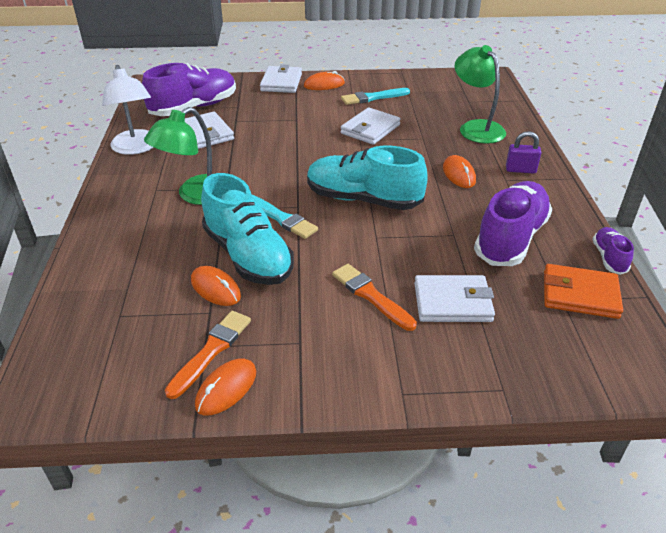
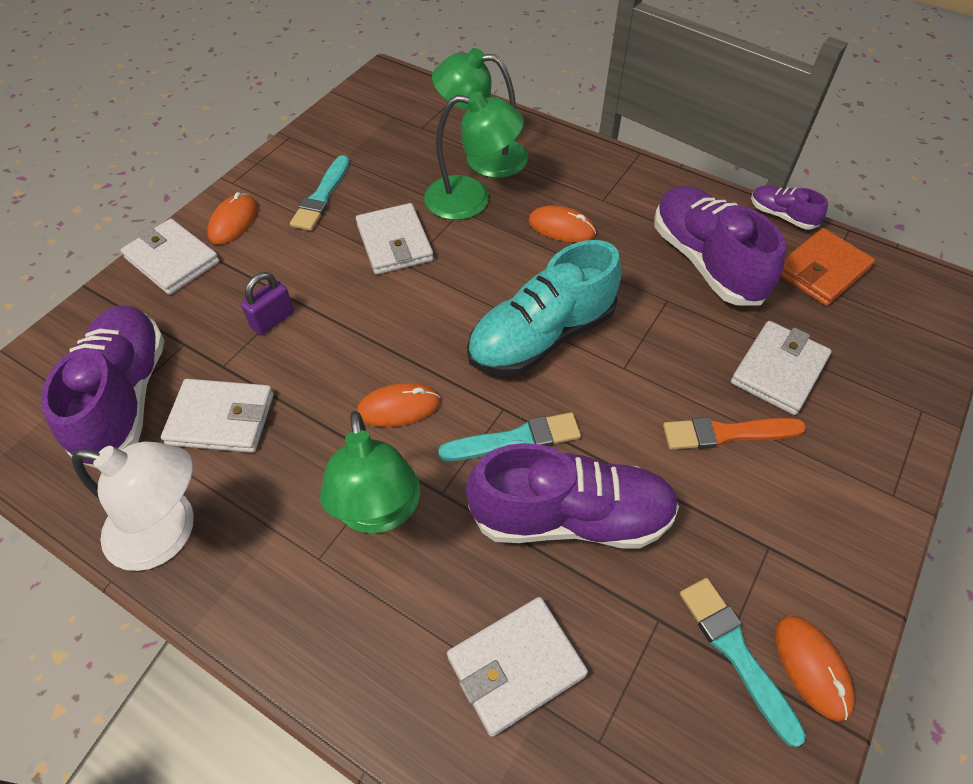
camera: 55 degrees left, 15 degrees up
(142, 271) = (516, 666): none -> white wallet
(211, 351) = (736, 653): orange brush -> turquoise brush
(215, 288) = (615, 589): orange mouse -> orange mouse (399, 407)
(248, 256) = (570, 517): turquoise shoe -> purple shoe
(436, 138) = (471, 199): none -> green lamp
(520, 170) = (594, 178): purple padlock -> purple padlock (272, 320)

